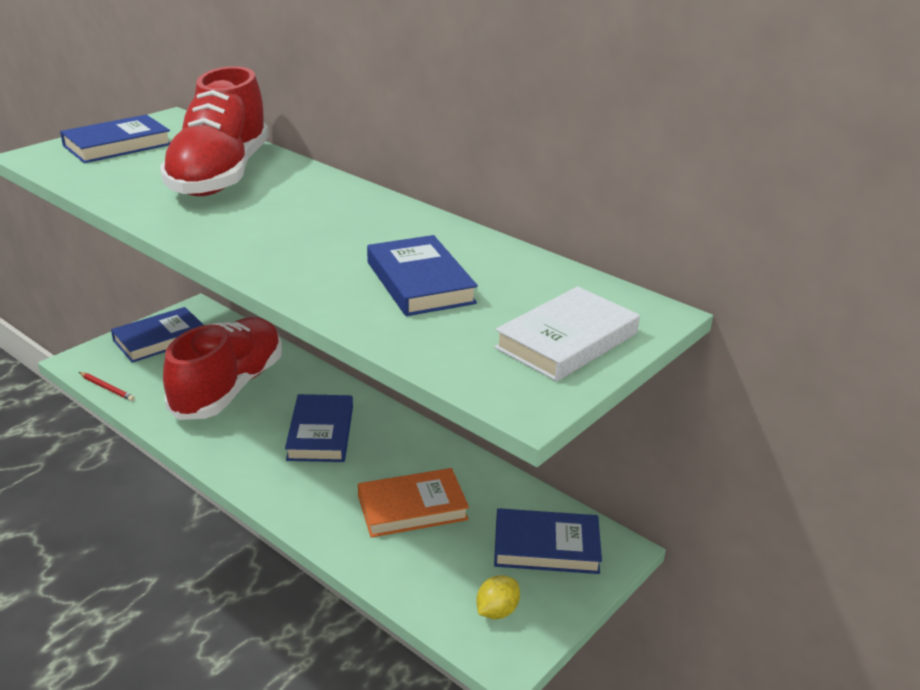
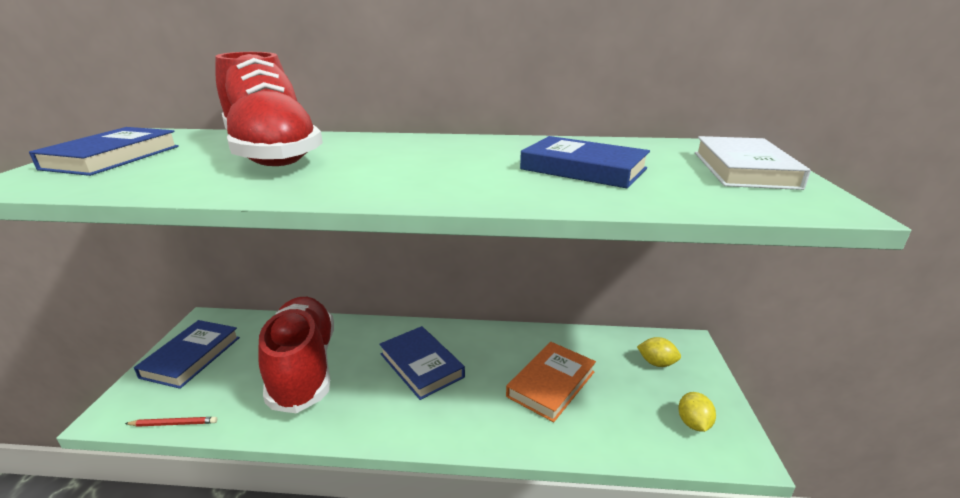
camera: 35 degrees left, 5 degrees down
(546, 546) = (656, 363): blue book -> yellow lemon

